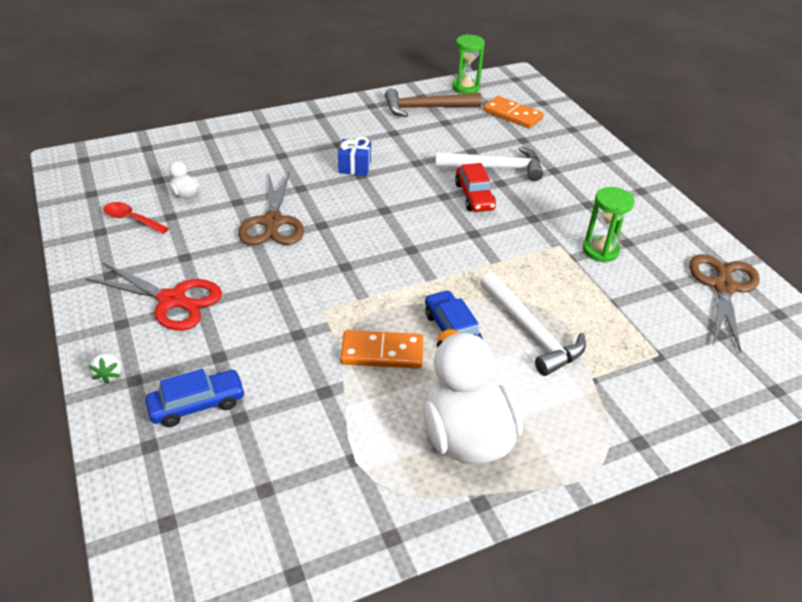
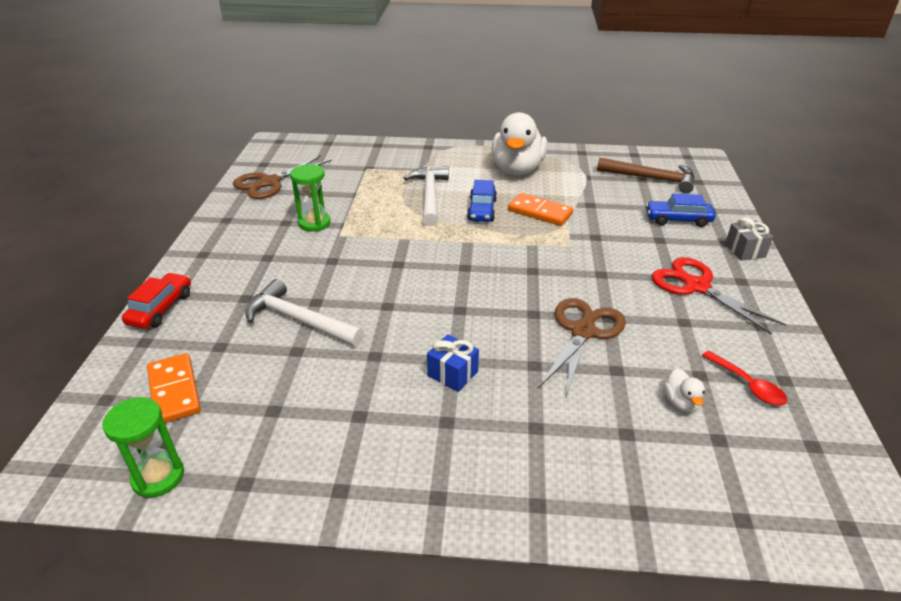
camera: 150 degrees left, 5 degrees down
(109, 374) = (745, 250): white strawberry -> grey gift
(426, 108) = (267, 450): brown hammer -> brown hammer (651, 179)
(474, 196) = (358, 296): red car -> red car (161, 308)

